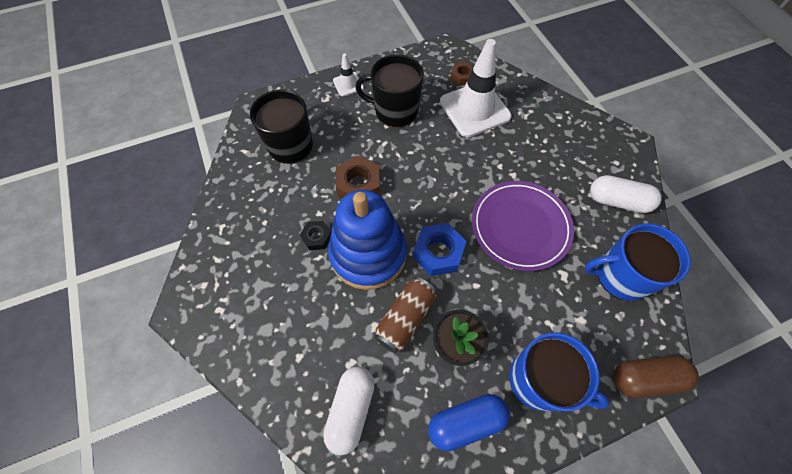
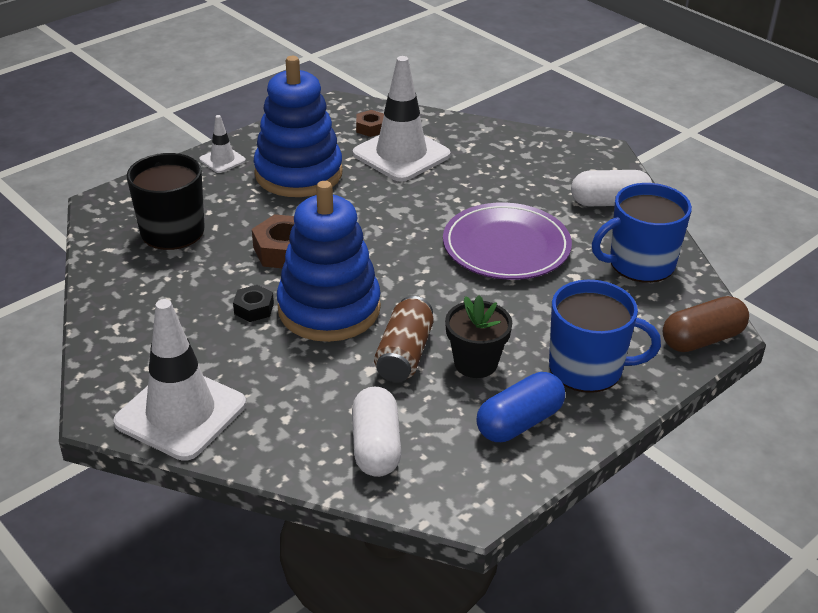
camera: 20 degrees left, 25 degrees down
(231, 327) = (181, 413): none -> white traffic cone
(395, 110) = (298, 173): black mug -> blue stacking toy
(438, 253) = (417, 289): blue nut -> none

